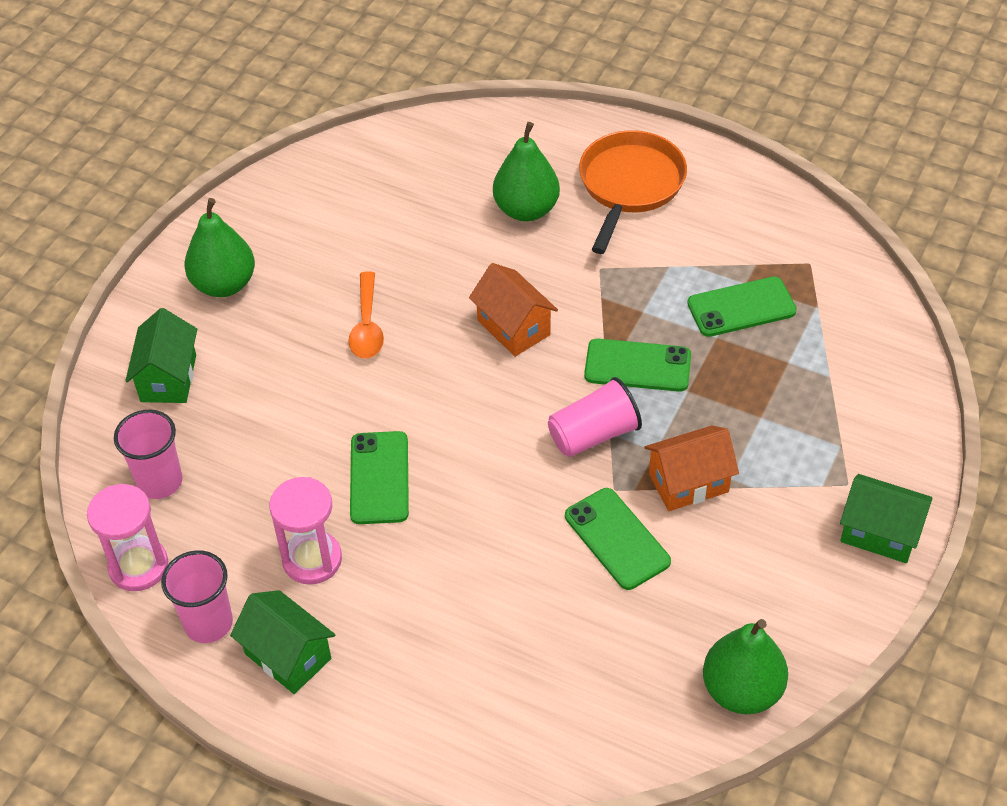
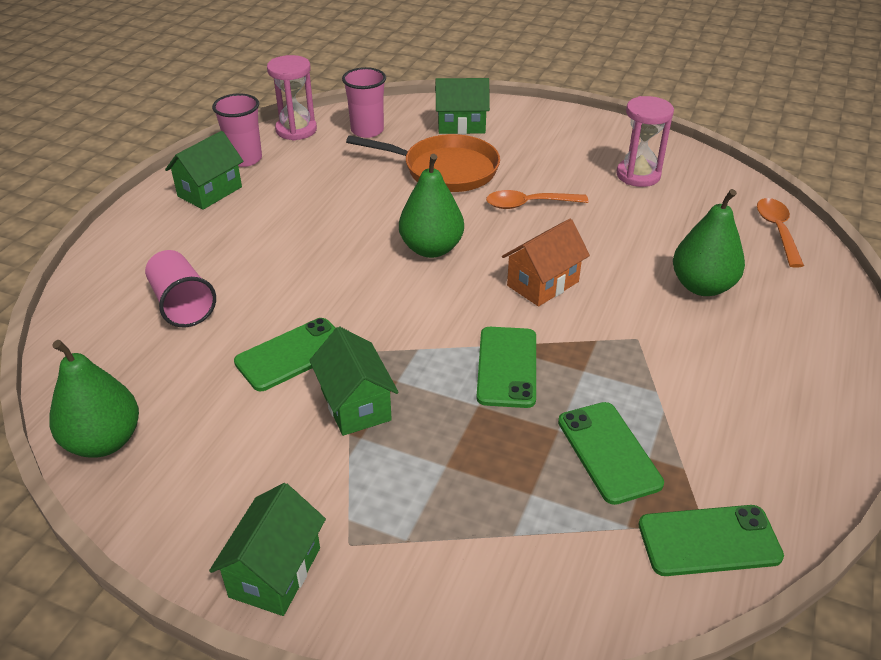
camera: 85 degrees right, 10 degrees down
(224, 284) = (558, 138): green pear -> green pear (431, 249)
(312, 559) = (292, 195): pink hourglass -> pink hourglass (638, 175)
(379, 478) = (367, 220): green phone -> green phone (709, 541)
(441, 138) = (777, 230): none -> orange spoon
(593, 435) = (416, 337): pink cup -> pink cup (182, 304)
(629, 186) = (770, 359): orange pan -> orange pan (444, 170)
(688, 483) = (355, 405): orange house -> green house

